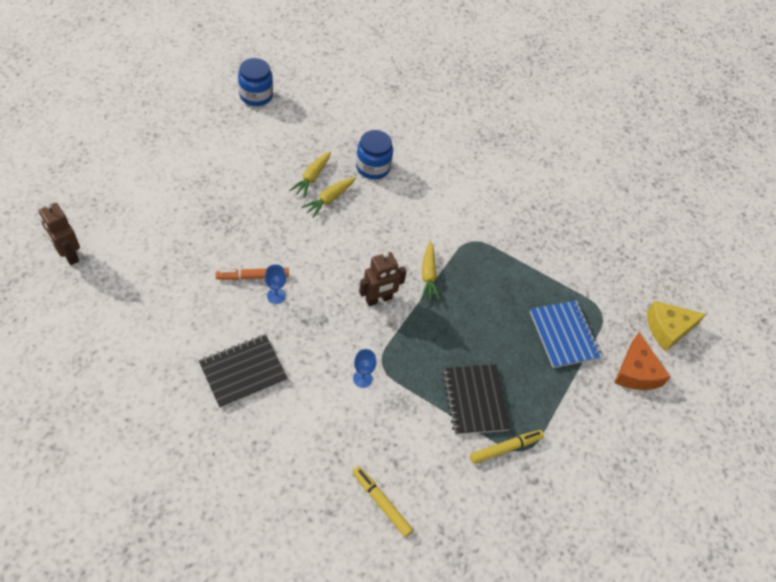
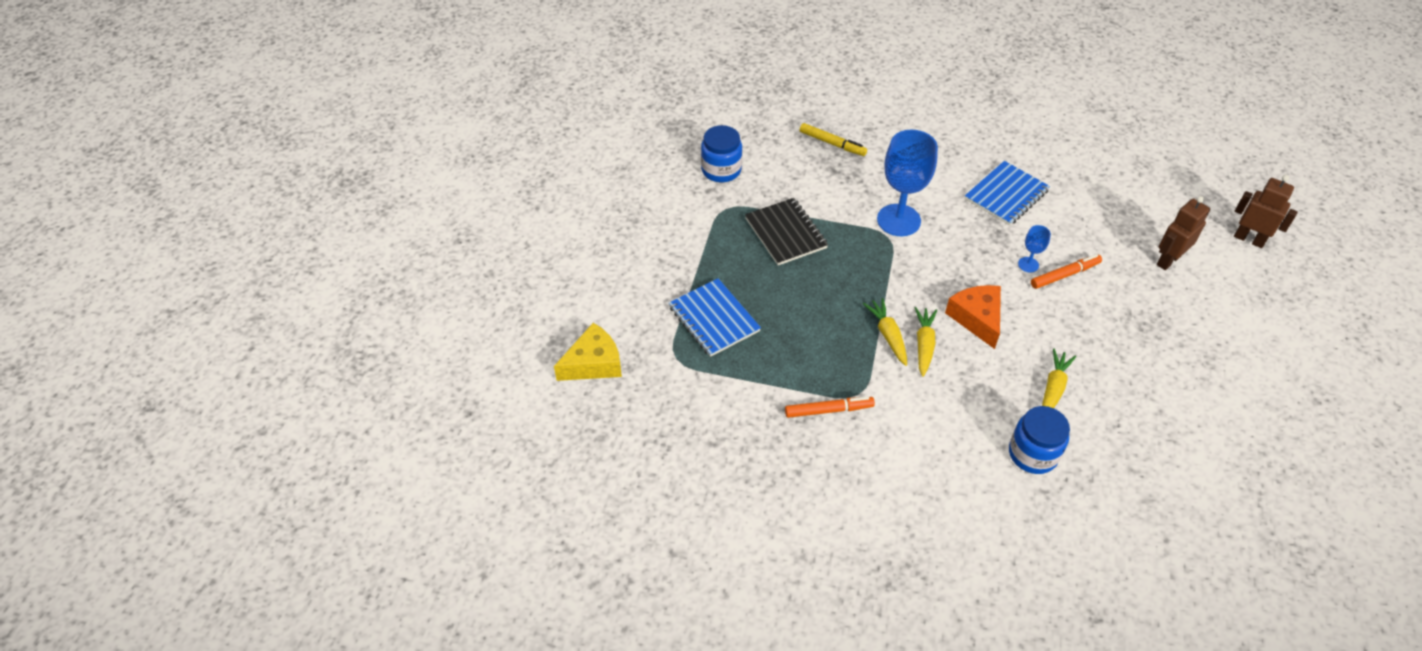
camera: 170 degrees right, 5 degrees down
(243, 372) = (1006, 195): black notebook -> blue notebook
(256, 96) = (1264, 513): blue jar -> blue jar (721, 170)
(312, 177) = (1094, 410): yellow carrot -> yellow carrot (924, 345)
(362, 378) = (898, 220): blue goblet -> blue goblet, size x2.22
(379, 299) = (926, 293): brown robot -> brown robot (1168, 260)
(498, 237) = (828, 410): none -> orange marker
(505, 448) = (743, 205): yellow marker -> none
(636, 372) = (626, 306): orange cheese -> orange cheese (977, 318)

